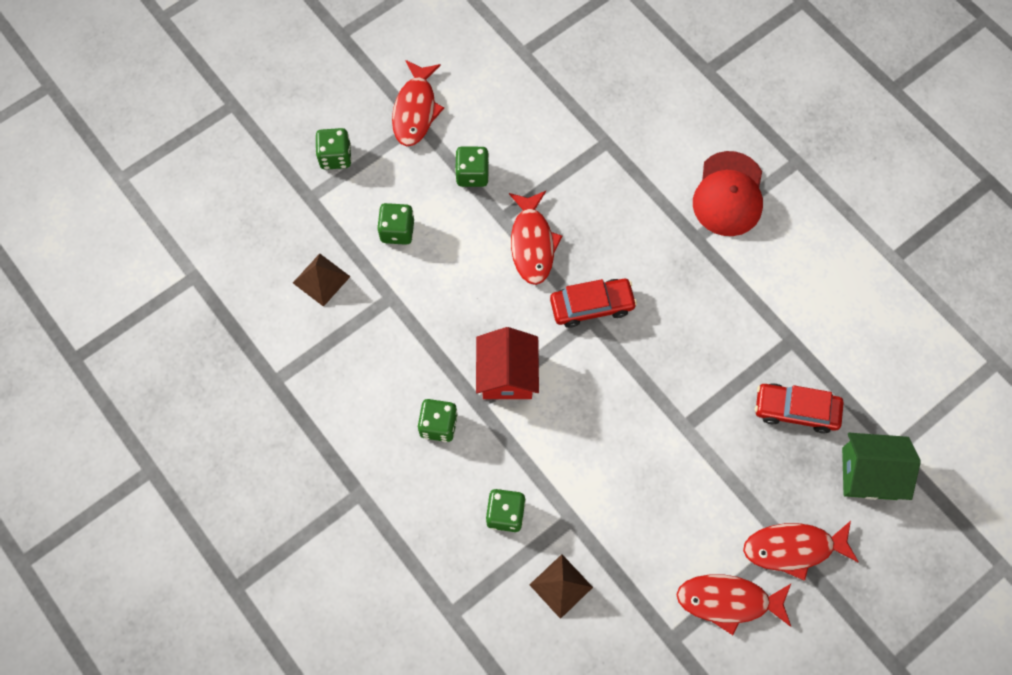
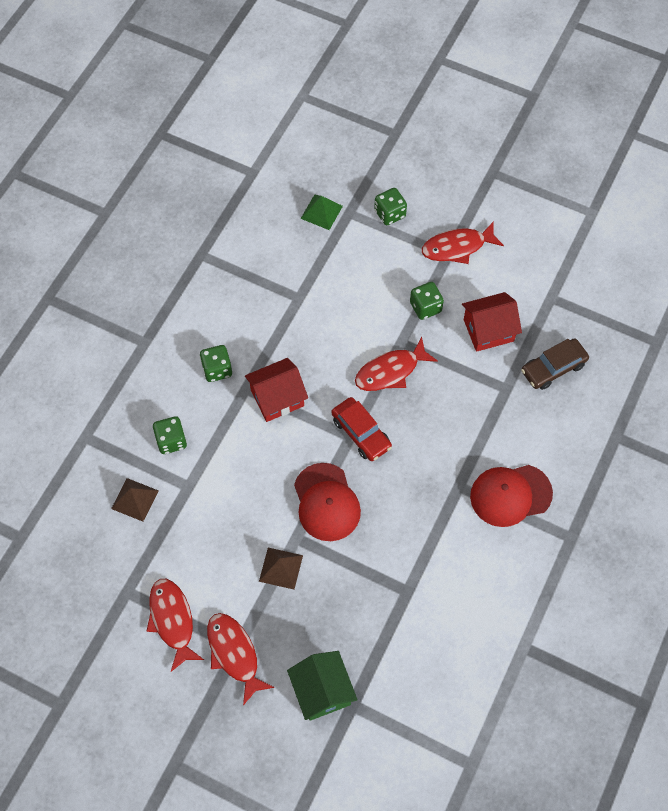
camera: 65 degrees right, 5 degrees down
(292, 225) = (321, 212): none -> green pyramid
(321, 279) = (289, 248): brown pyramid -> brown pyramid (281, 568)
(397, 231) = (352, 278): green dice -> none
(531, 127) = (488, 330): none -> red house
(605, 88) = (553, 368): none -> brown car
(657, 377) = (326, 502): none -> red cap
(796, 410) = (348, 615): red car -> none

